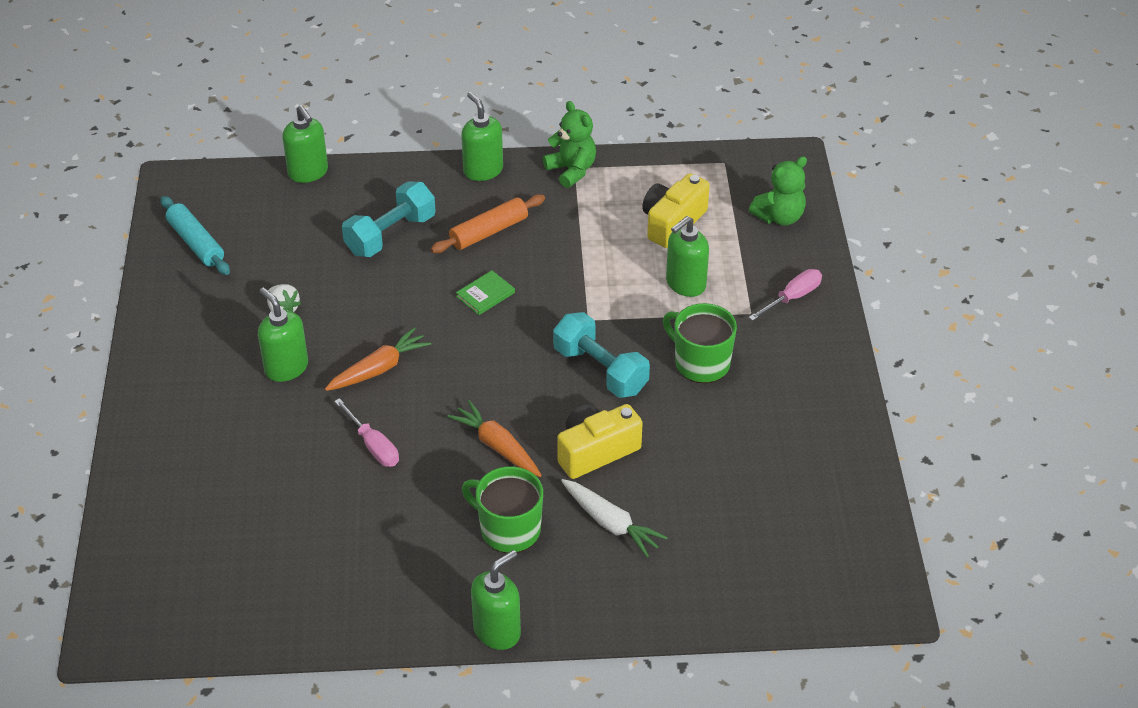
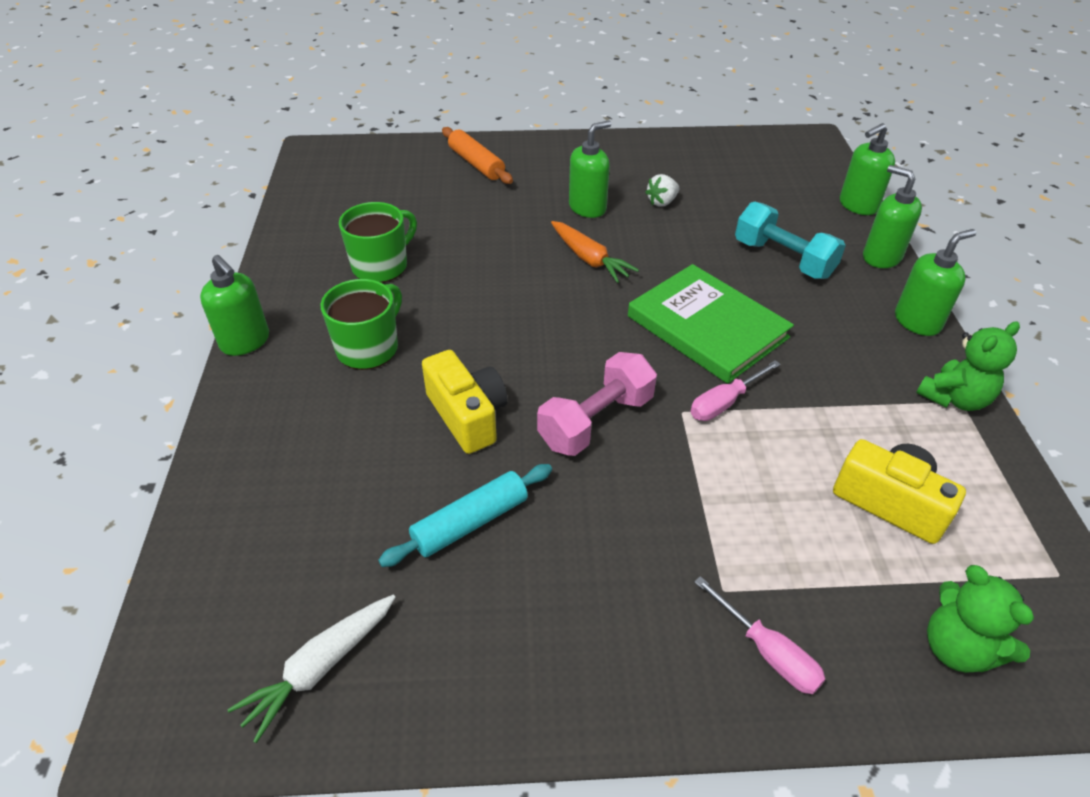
camera: 90 degrees right, 0 degrees up
(196, 243) = (737, 154): turquoise rolling pin -> turquoise rolling pin (470, 522)
(373, 446) = (489, 259): pink screwdriver -> pink screwdriver (724, 403)
(485, 294) = (707, 327): green book -> green book, size x2.43
(489, 231) = (812, 328): orange rolling pin -> orange rolling pin (476, 164)
(497, 446) = (481, 339): orange carrot -> none
(600, 370) = (596, 421): turquoise dumbbell -> pink dumbbell
(610, 523) = (360, 426): white carrot -> white carrot (320, 667)
(685, 284) = (766, 512): green soap dispenser -> green soap dispenser (881, 257)
(701, 363) = (615, 523): green mug -> green mug (381, 266)

